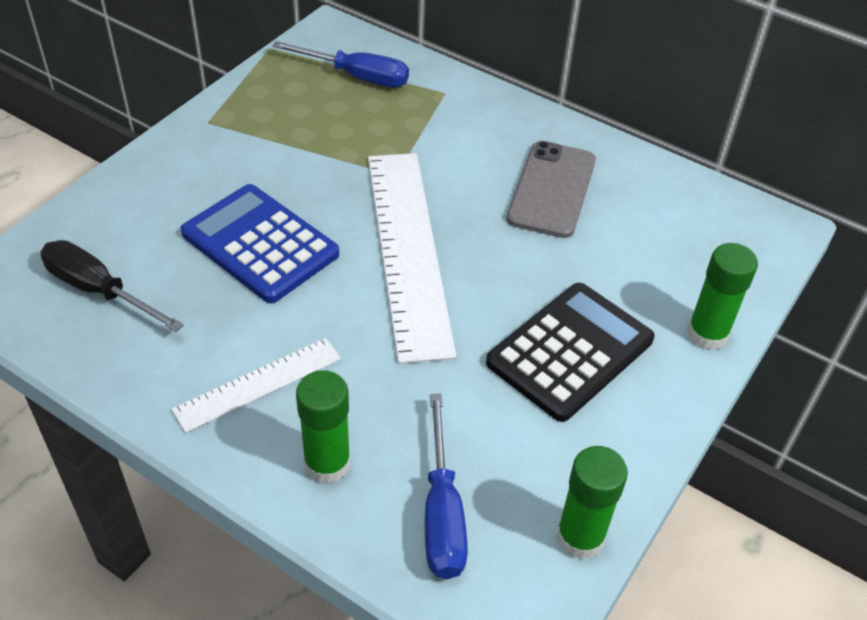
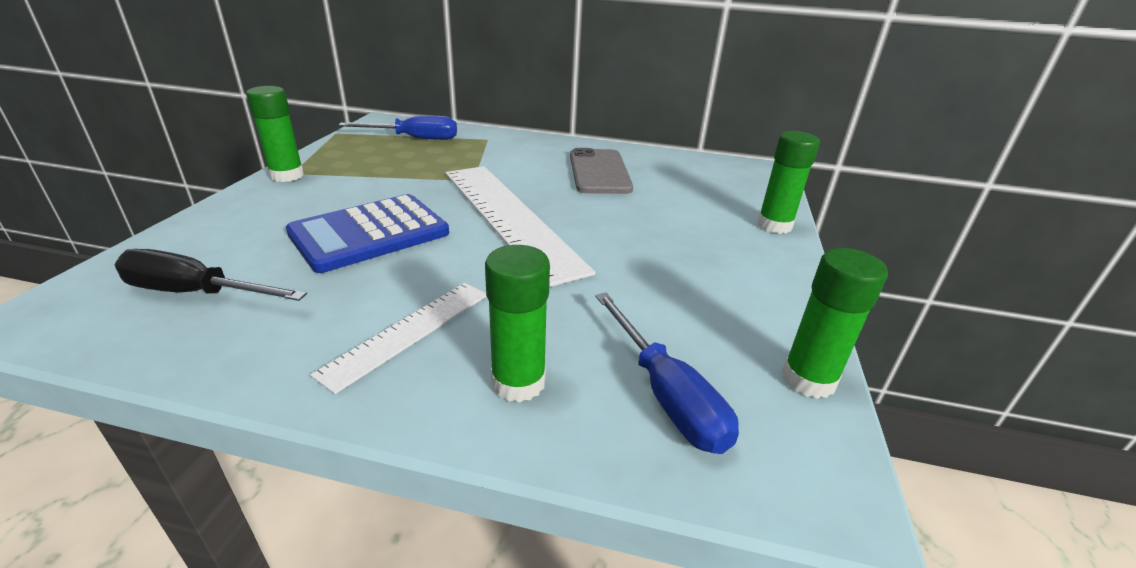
camera: 20 degrees left, 15 degrees down
(201, 127) = (287, 175): none -> green glue stick
(260, 244) = (369, 233): blue calculator -> blue calculator turned 60 degrees counterclockwise
(570, 351) = (685, 253): black calculator -> none

